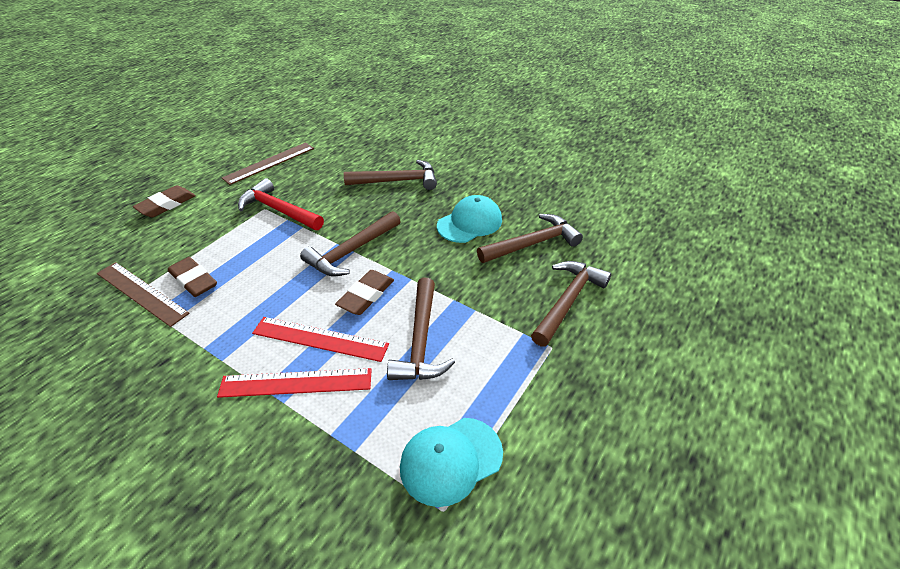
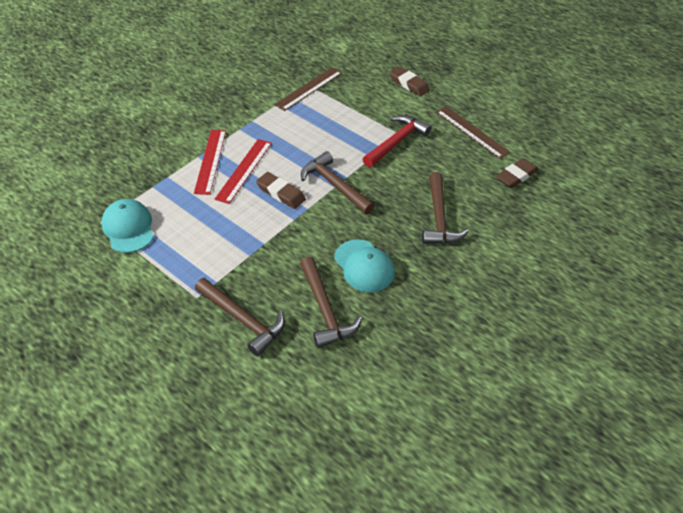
camera: 95 degrees right, 5 degrees up
(194, 280) = (316, 108): brown eraser -> brown eraser (516, 176)
(420, 340) = (227, 221): brown hammer -> none

